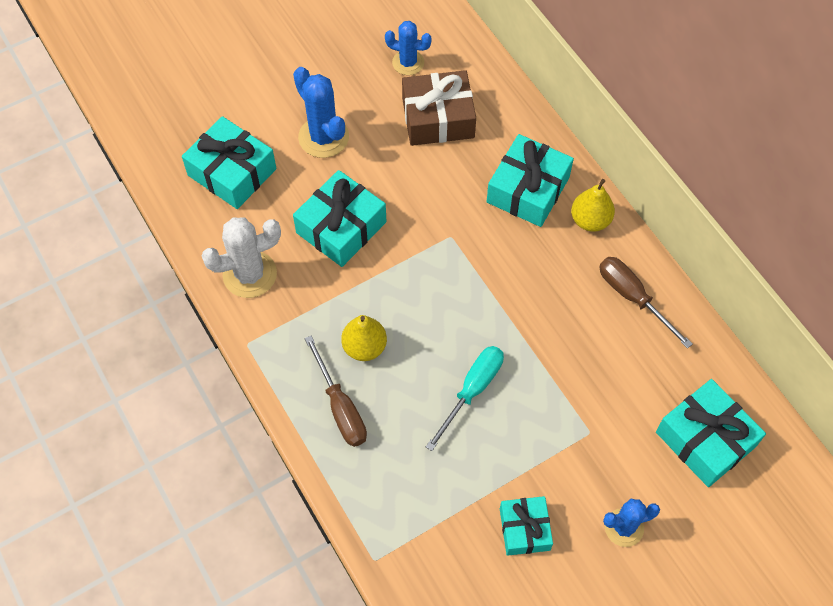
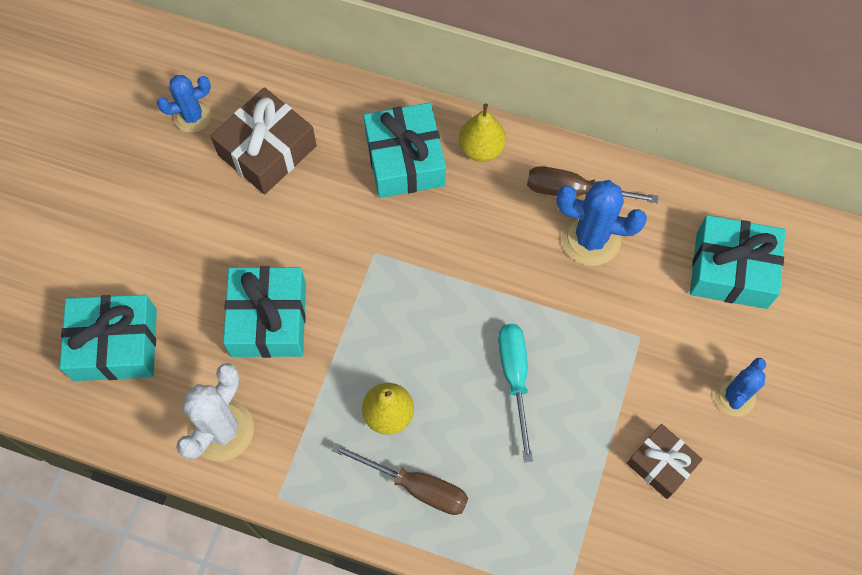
camera: 40 degrees left, 5 degrees up
(323, 137) = (175, 245): blue cactus -> blue cactus (591, 239)
(524, 529) = (661, 464): turquoise gift -> brown gift

